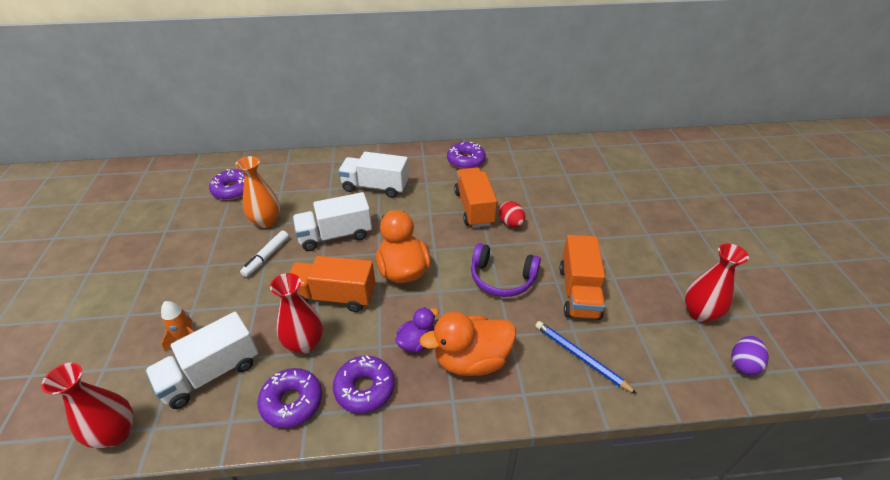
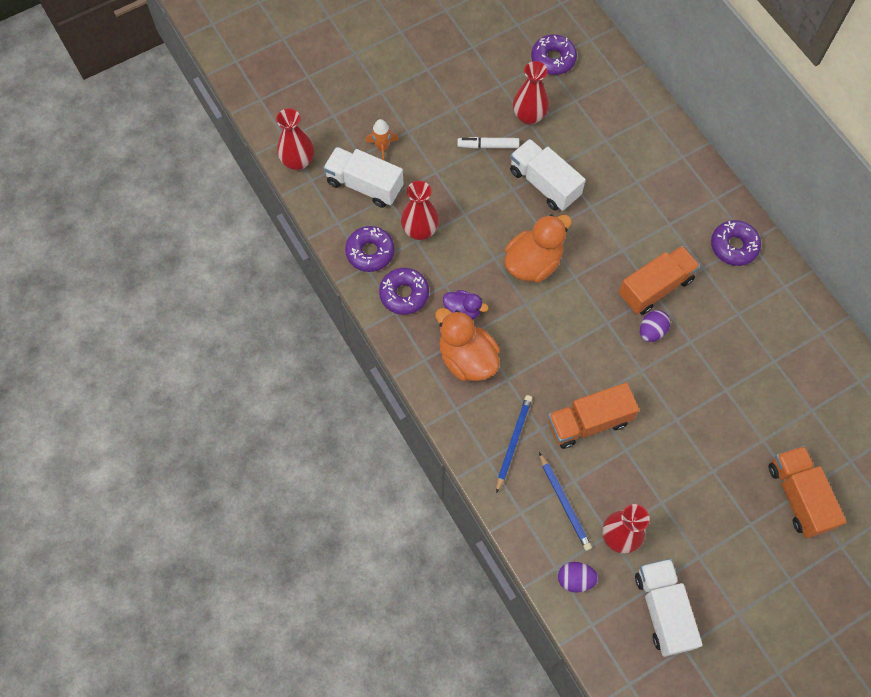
camera: 65 degrees right, 25 degrees up
(266, 221) = (529, 116): orange vase -> red vase
(334, 296) = (475, 224): orange truck -> orange truck (798, 496)
(375, 187) = (633, 180): white truck -> white truck (663, 610)
(502, 278) = (569, 350): purple headphones -> none
(511, 223) = (651, 331): red egg -> purple egg
(657, 341) = (564, 503): none -> blue pencil

